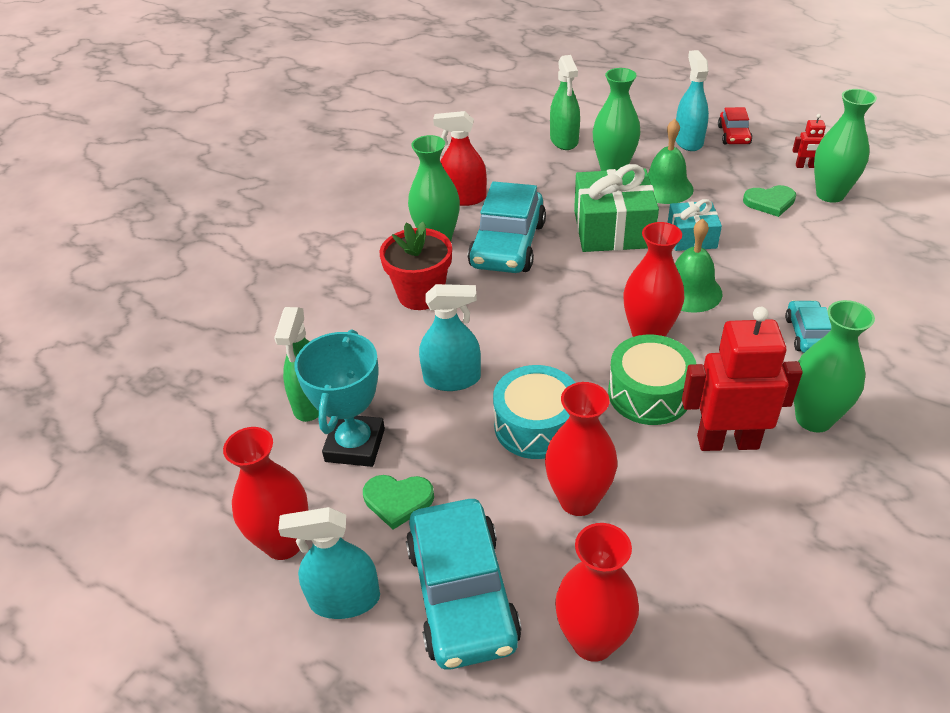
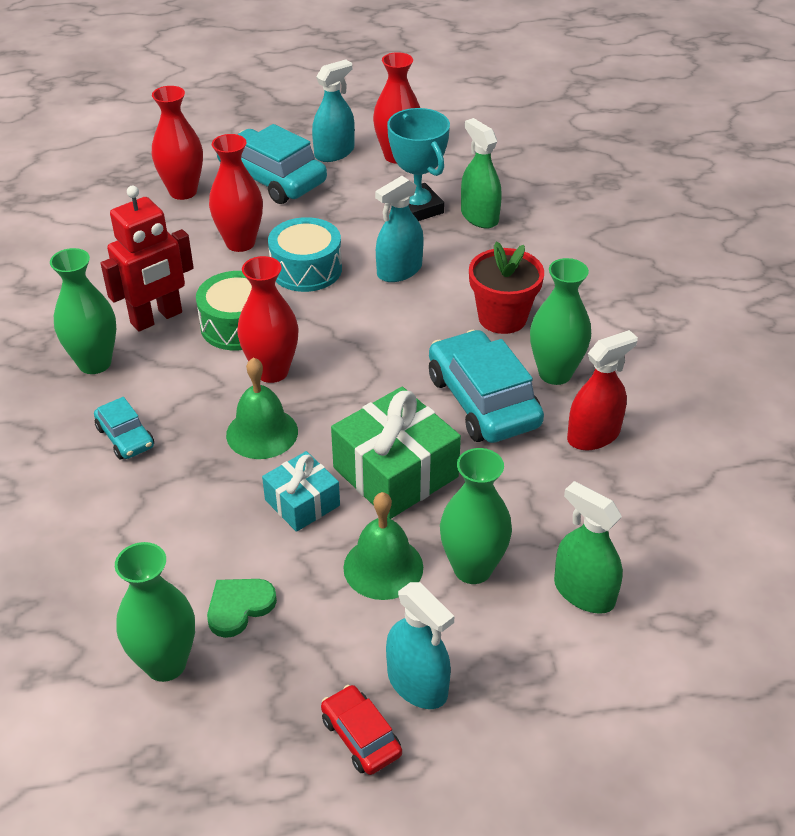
camera: 140 degrees right, 0 degrees up
(398, 500) = (355, 197): green heart -> none
(805, 166) = (221, 712): red robot -> none

